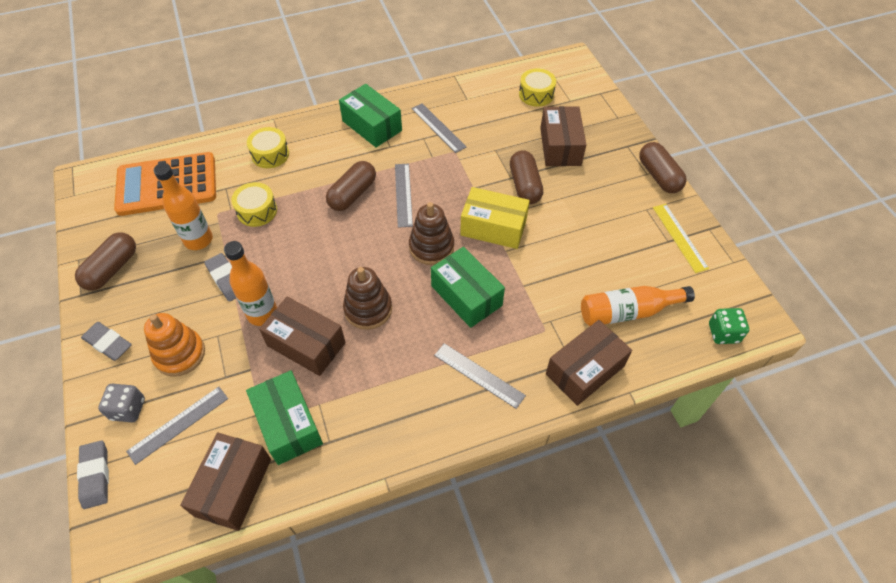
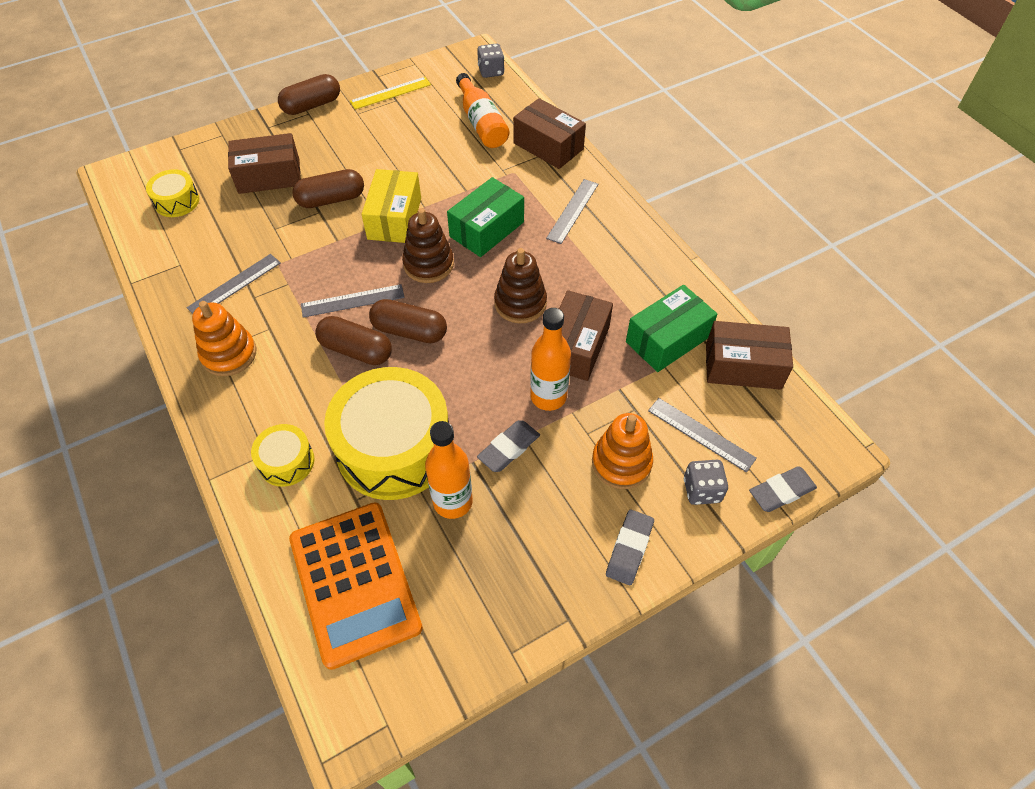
camera: 100 degrees left, 0 degrees up
(112, 269) = (519, 595): brown capsule -> brown capsule (409, 331)
(257, 211) = (394, 447): yellow drum -> yellow drum, size x2.12
(372, 126) = (229, 354): green box -> orange stacking toy
(723, 333) = (491, 71): green dice -> grey dice

